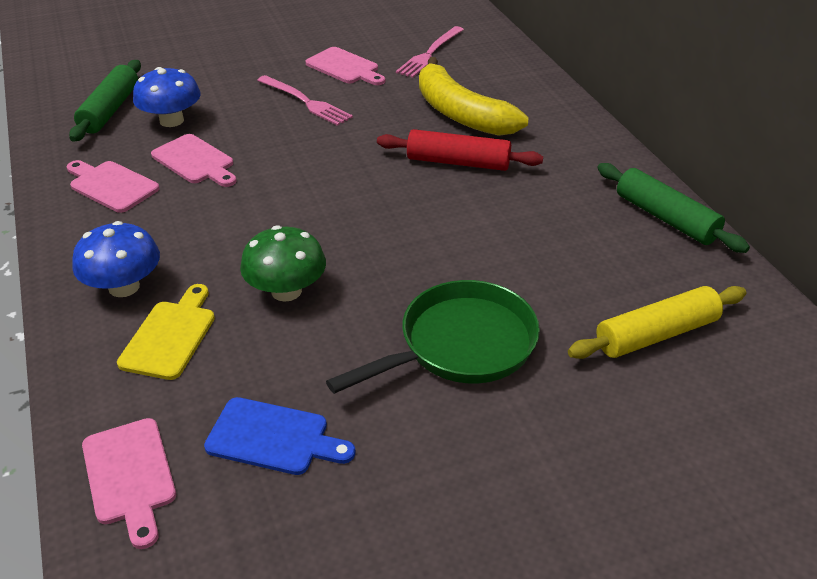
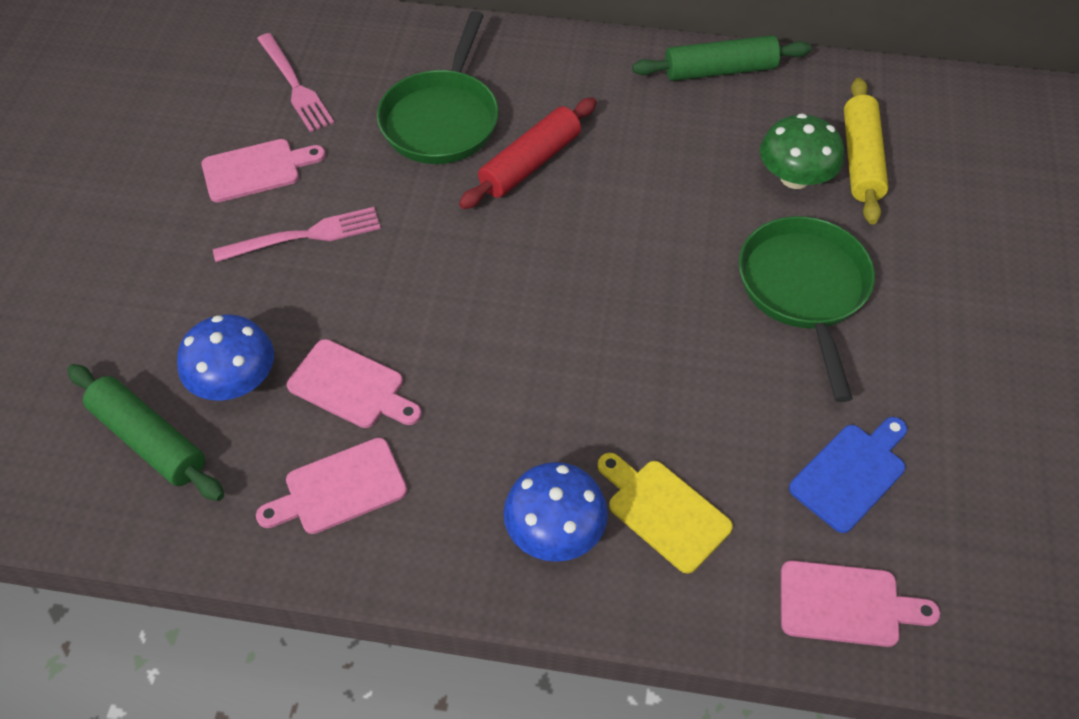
camera: 60 degrees left, 15 degrees up
(195, 161) = (351, 387): pink cutting board -> pink cutting board turned 45 degrees clockwise
(286, 291) = (651, 388): green mushroom -> green mushroom (795, 177)
(460, 113) = (442, 119): yellow banana -> green pan

